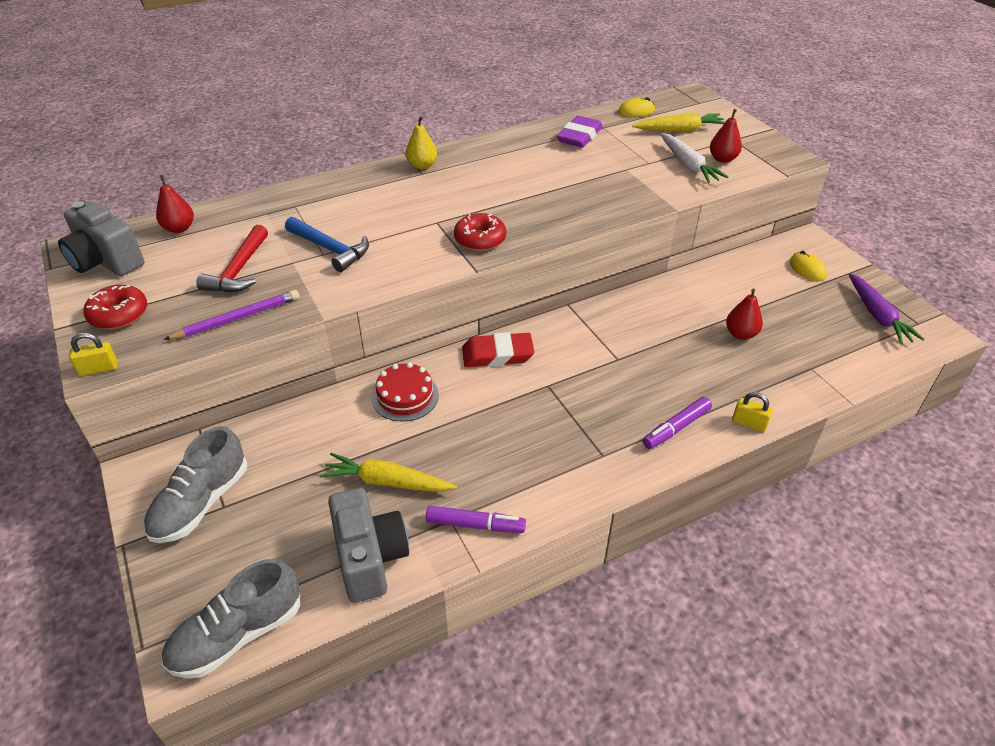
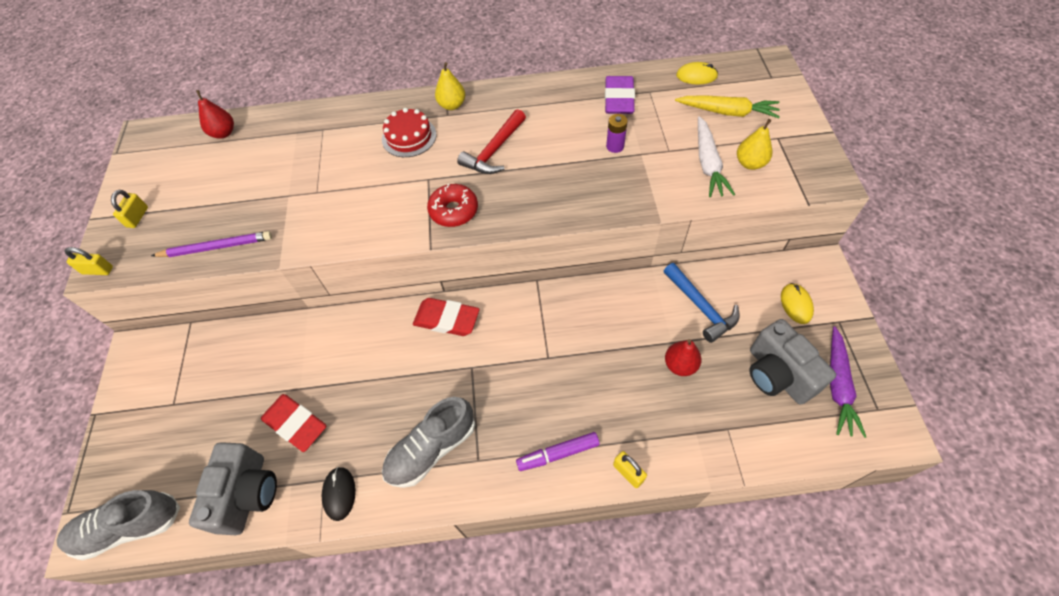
camera: 25 degrees right, 15 degrees up
(106, 261) = (156, 156): grey camera -> grey camera (777, 374)
(119, 315) = (137, 217): red donut -> yellow padlock
(201, 503) = (160, 395): grey shoe -> grey shoe (431, 449)
(239, 270) = (244, 193): red hammer -> red hammer (494, 150)
(330, 249) = (324, 188): blue hammer -> blue hammer (701, 307)
(387, 482) = (296, 424): yellow carrot -> red eraser
(405, 396) = (351, 340): red cake -> red cake (409, 137)
(475, 525) = (339, 493): purple marker -> black mouse
(579, 136) = (619, 99): purple eraser -> purple eraser turned 45 degrees counterclockwise
(599, 168) = (615, 146): none -> purple battery
(722, 159) = (750, 163): red pear -> yellow pear

